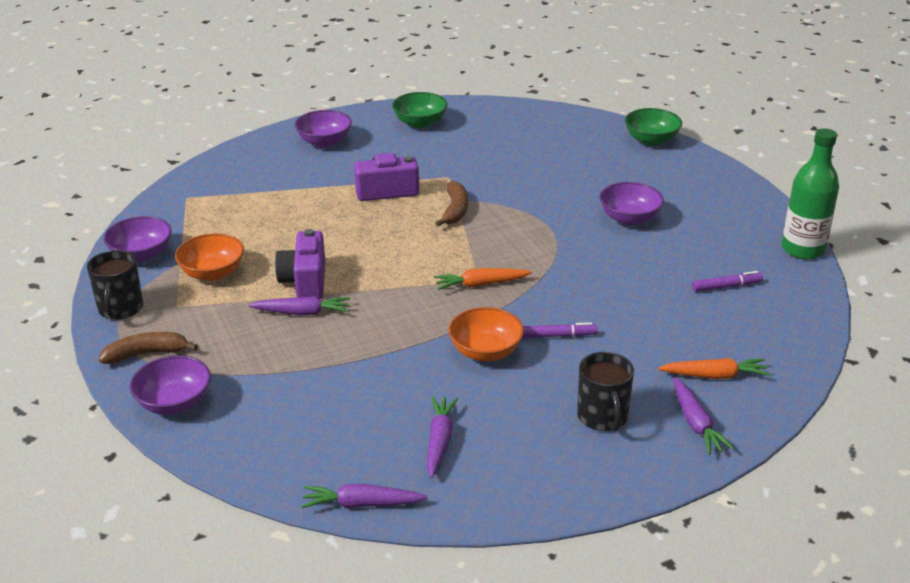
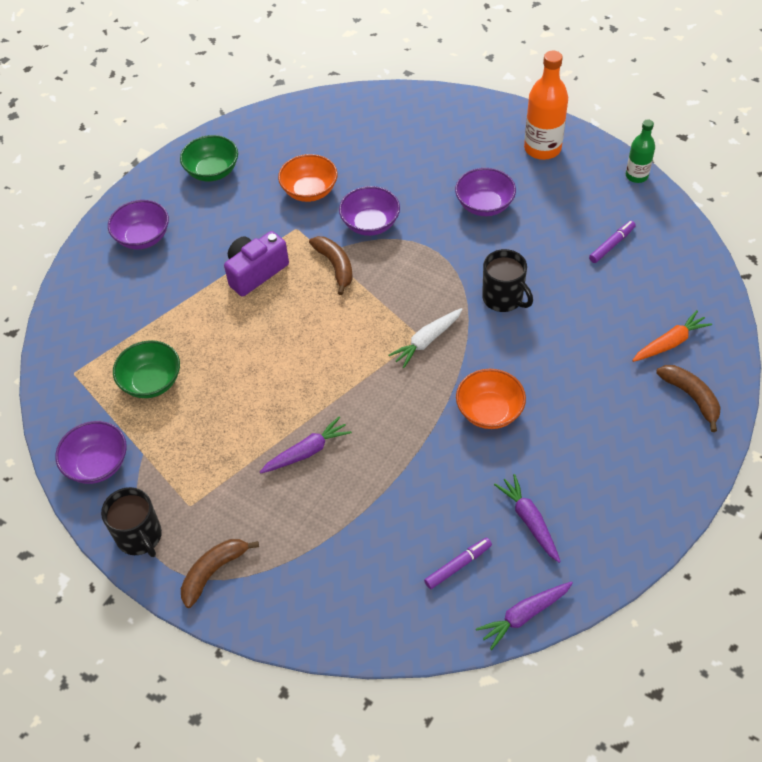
camera: 30 degrees left, 20 degrees up
(174, 403) = (288, 608): purple bowl -> purple bowl (370, 224)
(212, 273) = (186, 450): orange bowl -> orange bowl (309, 191)
(305, 281) = (277, 415): purple camera -> none
(481, 284) = (427, 341): orange carrot -> white carrot
(558, 336) = (529, 364): purple marker -> purple marker (458, 565)
(603, 417) = (625, 428): black mug -> black mug (503, 298)
(651, 140) = (431, 102): green bowl -> green bowl (151, 382)
(696, 423) = (691, 397): purple carrot -> brown banana
(725, 201) = (542, 148): none -> orange bottle
(802, 249) = (636, 176): green bottle -> green bottle, size x0.60

